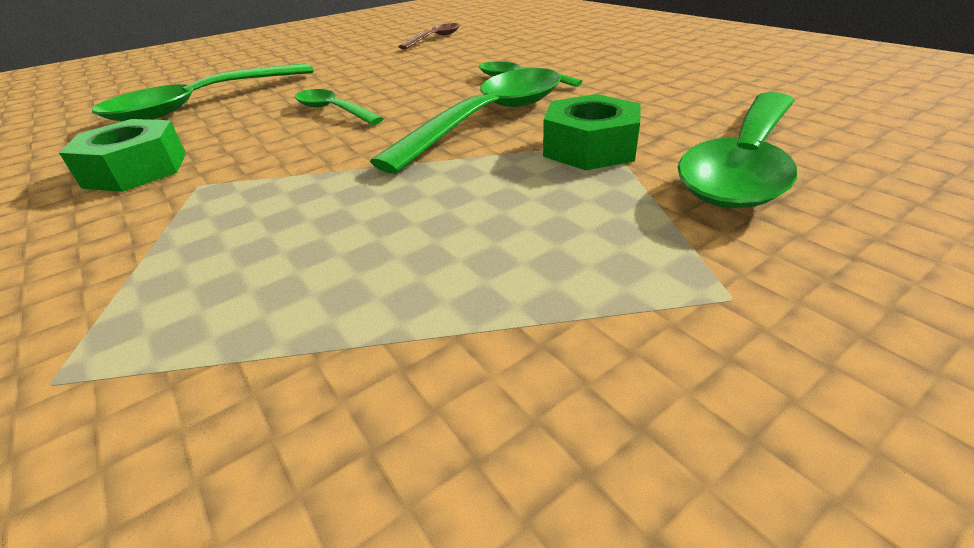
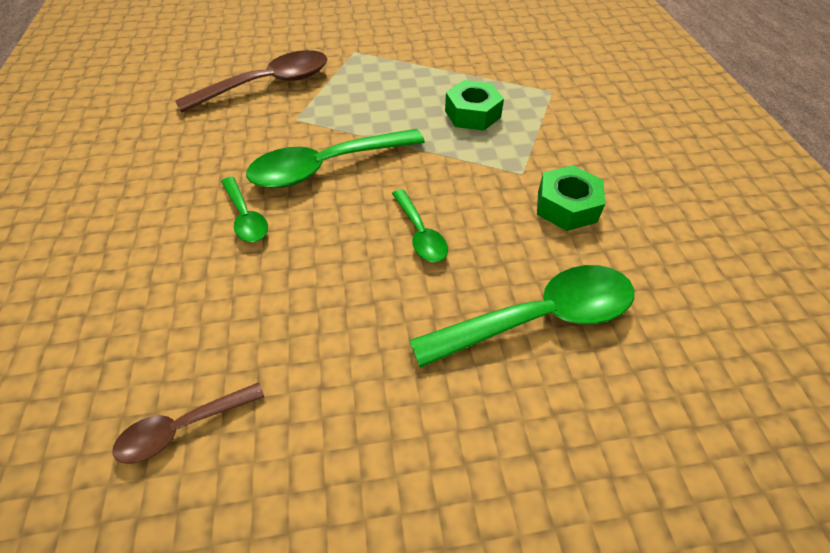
camera: 155 degrees left, 15 degrees up
(590, 148) = (309, 118): green nut -> green nut (472, 114)
(744, 164) = (268, 85): green spoon -> brown spoon

